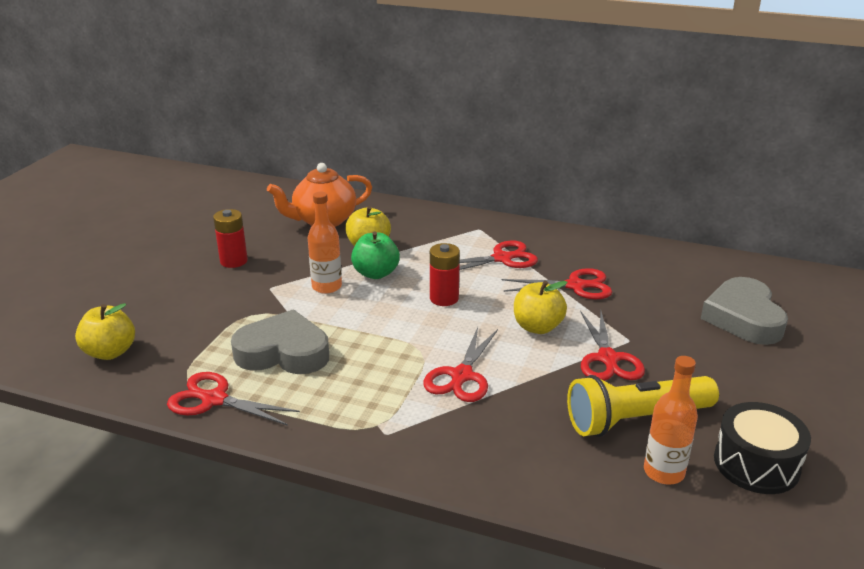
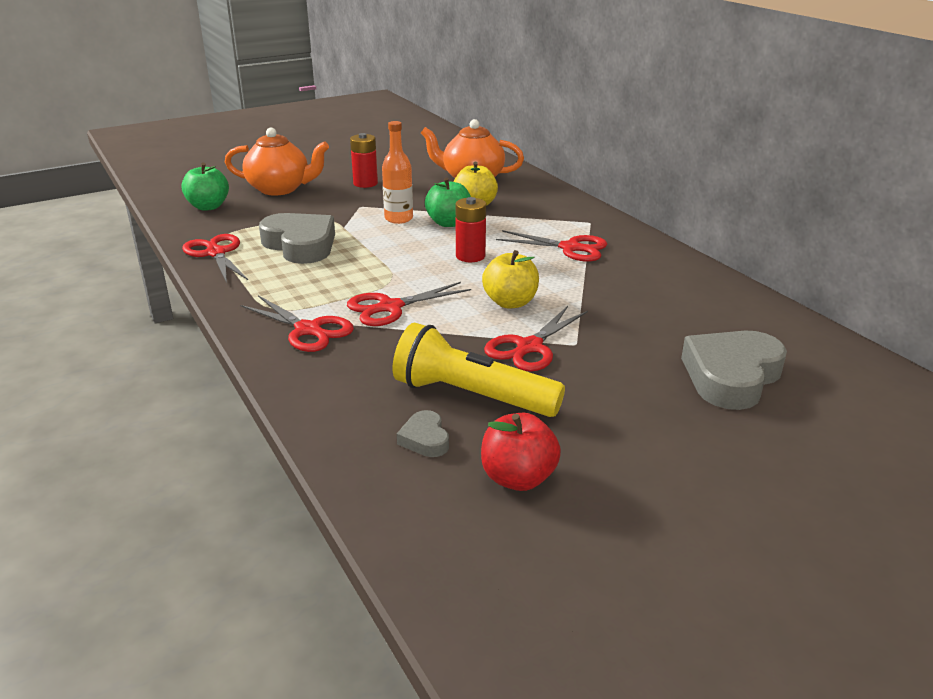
camera: 40 degrees right, 0 degrees up
(110, 352) = (208, 207): yellow apple -> green apple
(155, 300) = (280, 189): none -> orange teapot
(575, 286) = (600, 289): red scissors -> red scissors (308, 330)
(664, 472) = (425, 439): orange bottle -> grey heart
(756, 464) = (518, 478): black drum -> red apple

